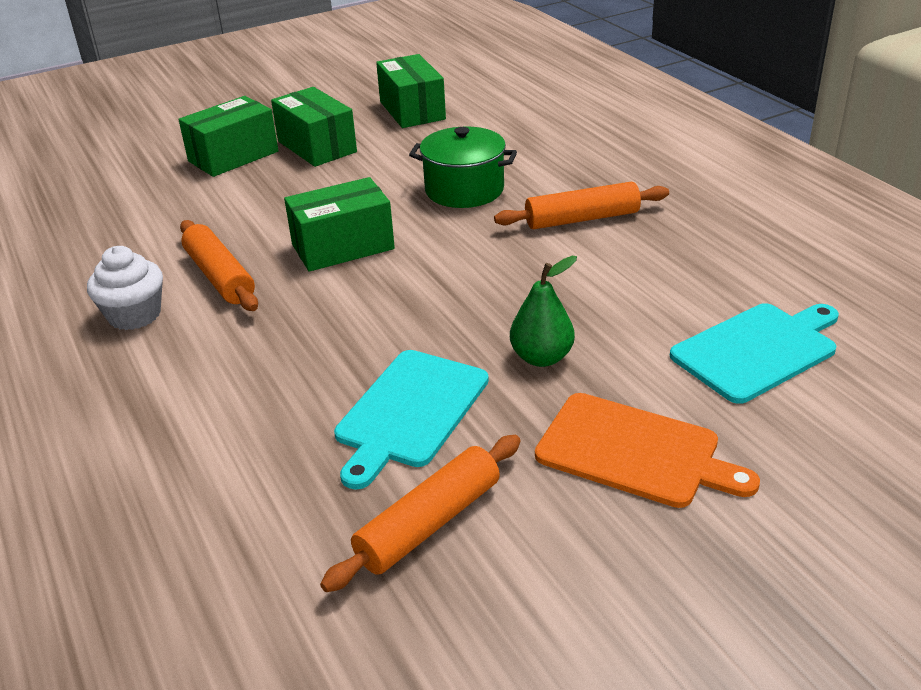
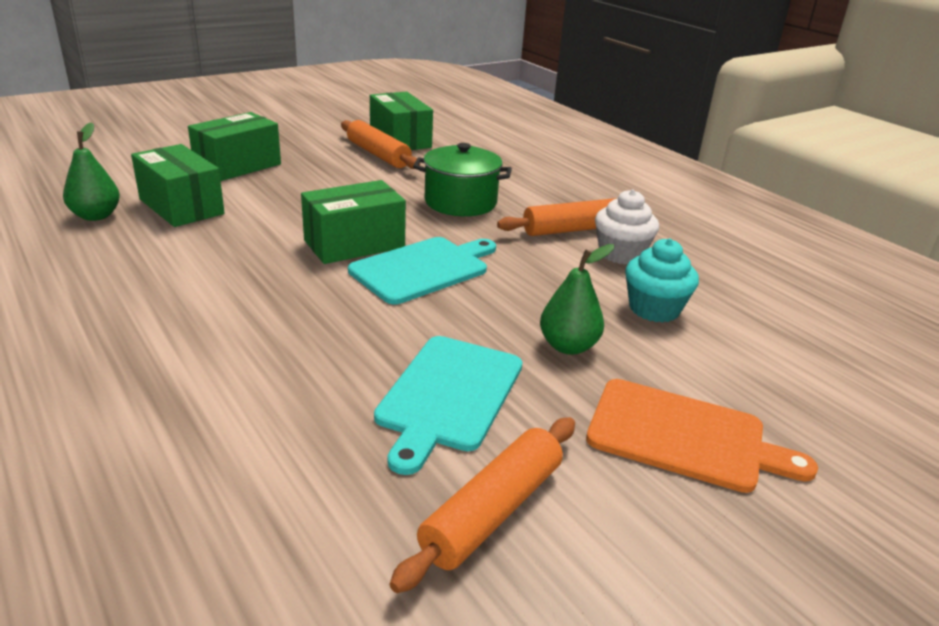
camera: 10 degrees left, 5 degrees down
(90, 225) = (96, 216): none -> green pear
(134, 315) = (146, 298): white cupcake -> white cupcake (621, 254)
(219, 277) = (233, 266): orange rolling pin -> orange rolling pin (378, 155)
(317, 147) = (317, 162): green box -> green box (181, 206)
(645, 313) = (654, 309): none -> turquoise cupcake
(757, 350) = (766, 343): turquoise cutting board -> turquoise cutting board (423, 269)

